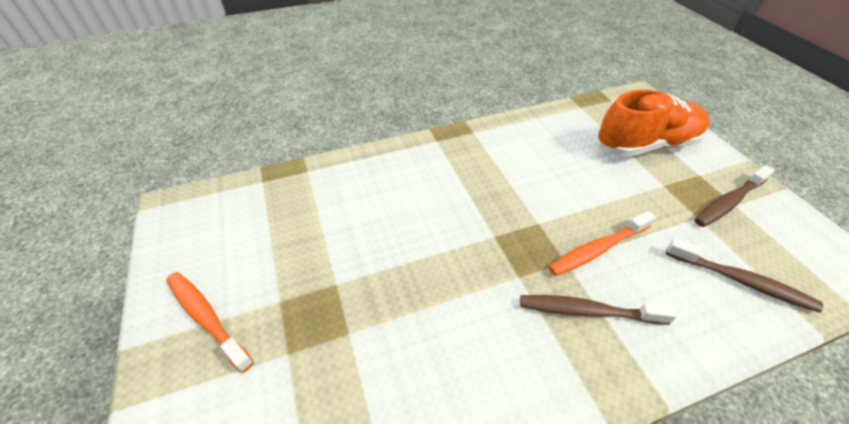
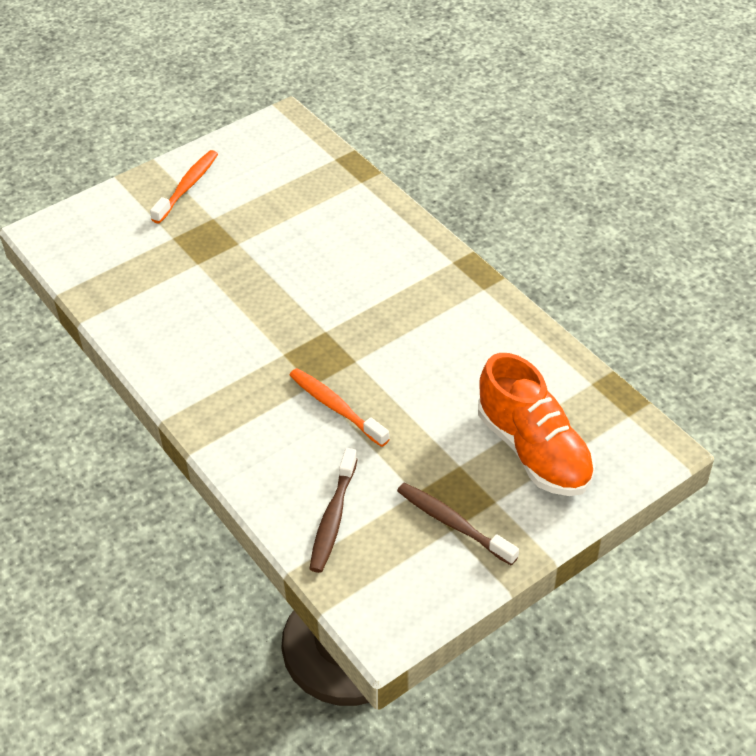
camera: 75 degrees right, 0 degrees up
(587, 311) = (260, 402): brown toothbrush -> none

